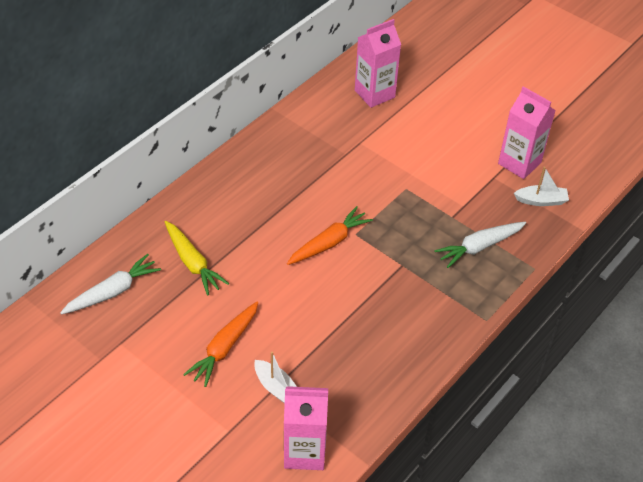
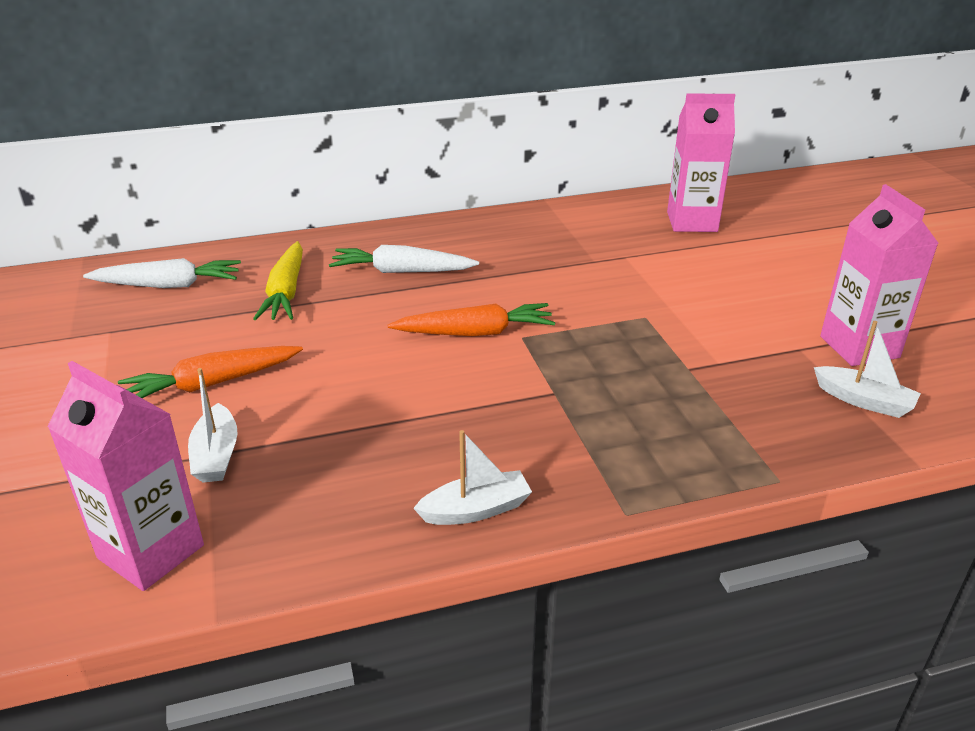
camera: 35 degrees right, 15 degrees down
(424, 352) = (476, 510): none -> white boat
(479, 247) = (701, 417): white carrot -> white carrot (402, 271)

